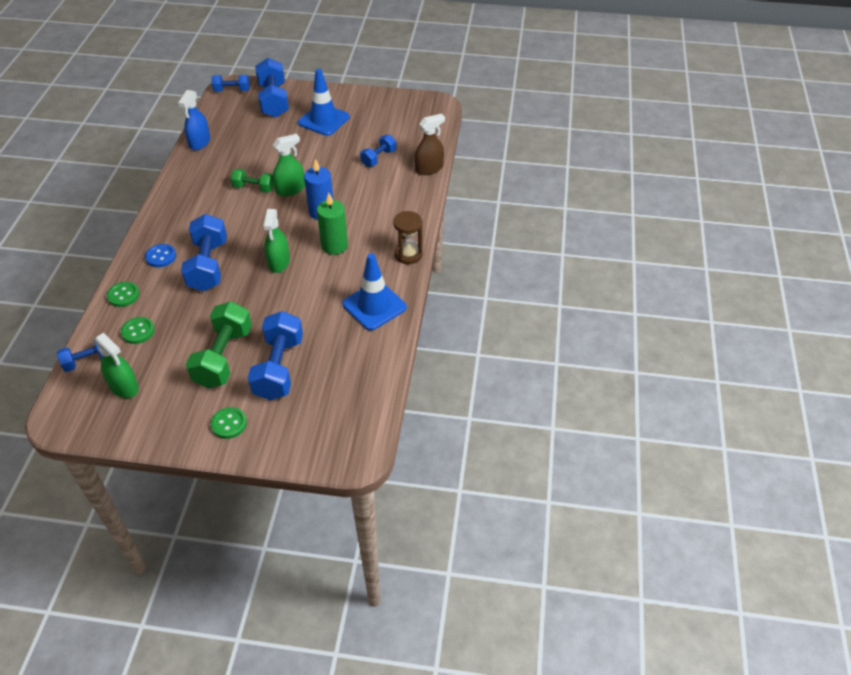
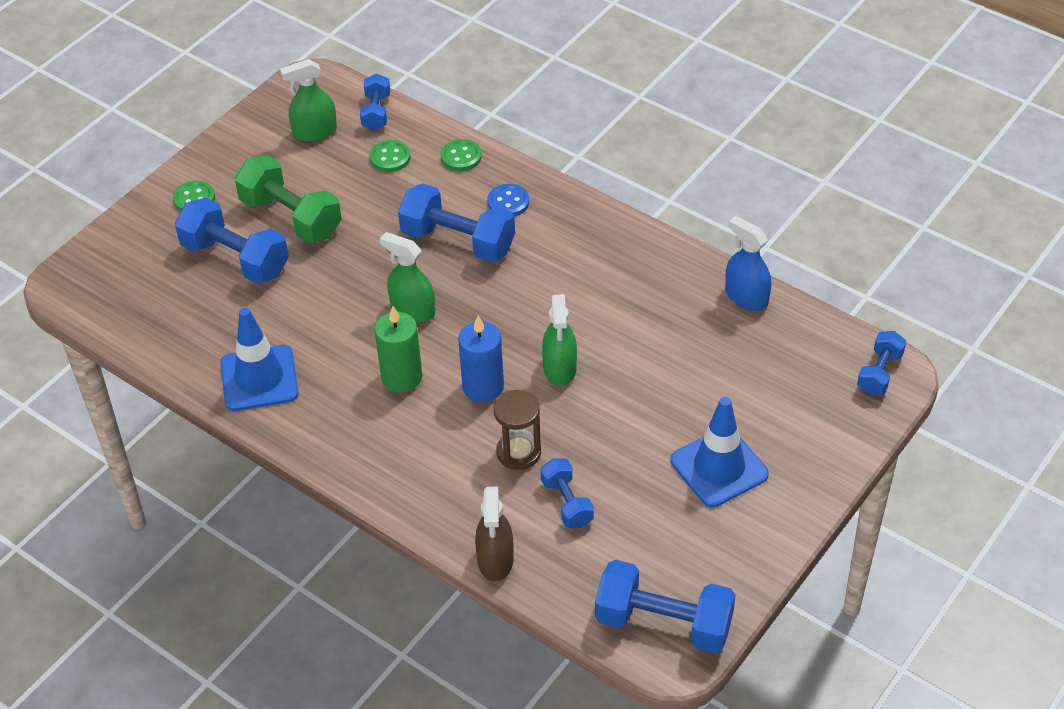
camera: 120 degrees right, 0 degrees up
(254, 188) = (590, 328): green dumbbell -> none
(273, 101) = (816, 419): blue dumbbell -> blue dumbbell (663, 623)
(408, 254) = (323, 452): brown hourglass -> brown hourglass (518, 452)

